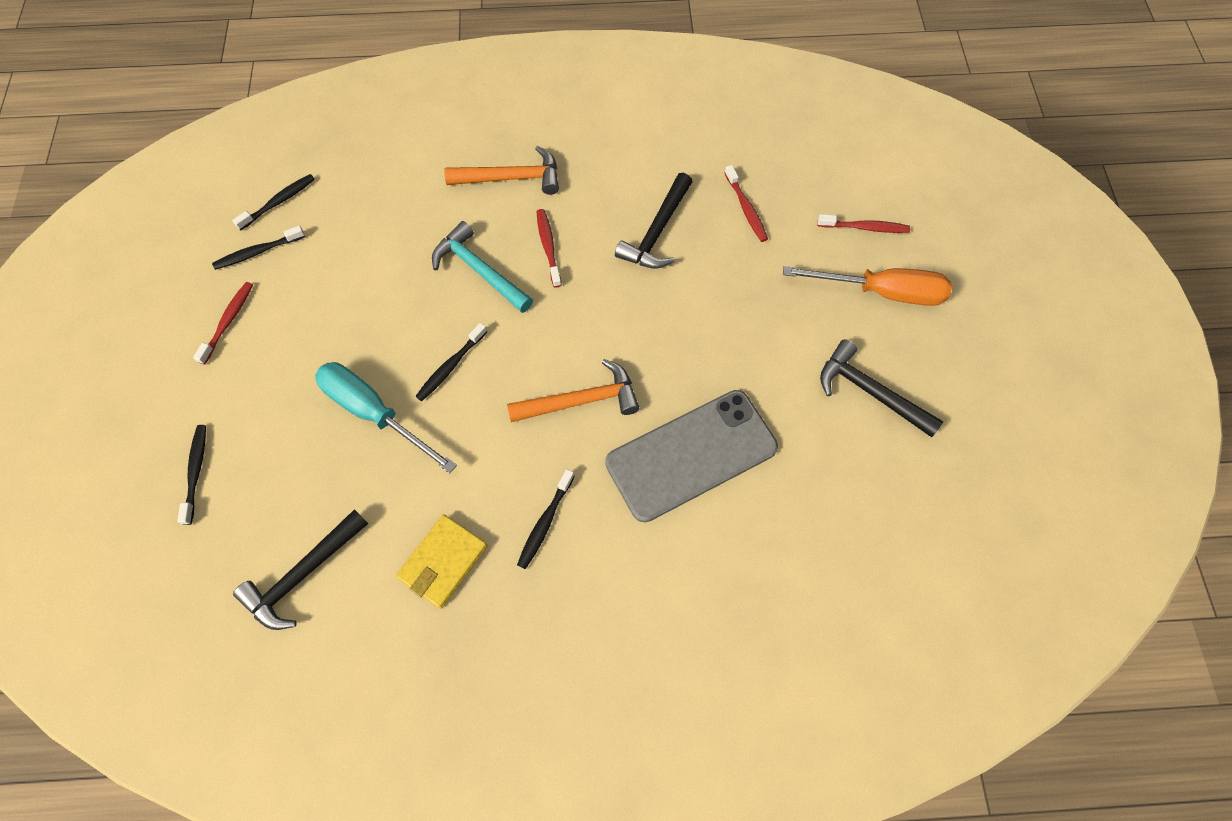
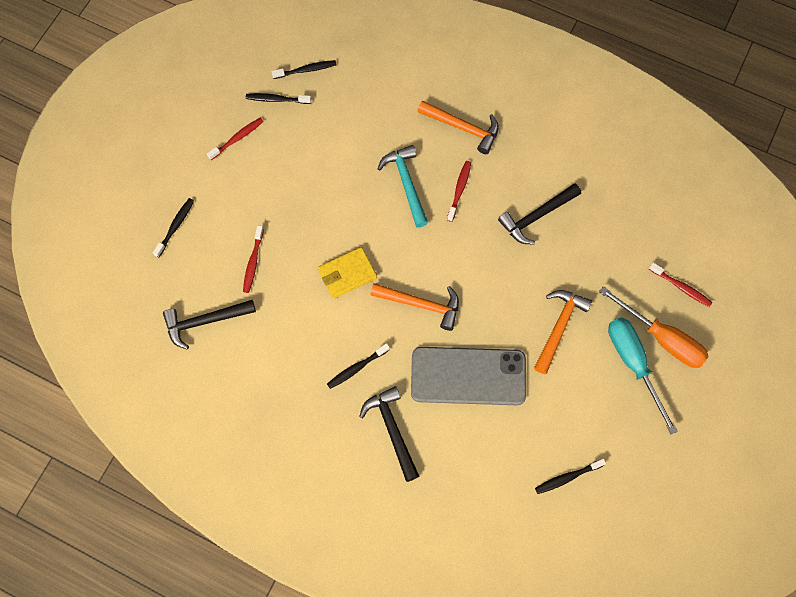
camera: 30 degrees right, 5 degrees up
(374, 413) = (293, 245): turquoise screwdriver -> turquoise screwdriver (633, 364)
(443, 562) = (285, 358): yellow wallet -> yellow wallet (347, 274)
(450, 366) = (354, 239): black toothbrush -> black toothbrush (567, 477)
(746, 208) = (607, 231): red toothbrush -> red toothbrush (253, 262)
(761, 341) = (559, 327): none -> orange hammer
(870, 392) = (608, 399): black hammer -> black hammer (392, 430)

